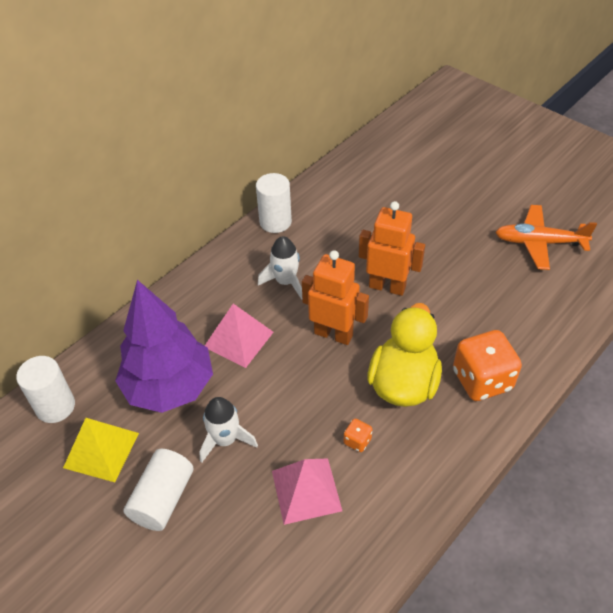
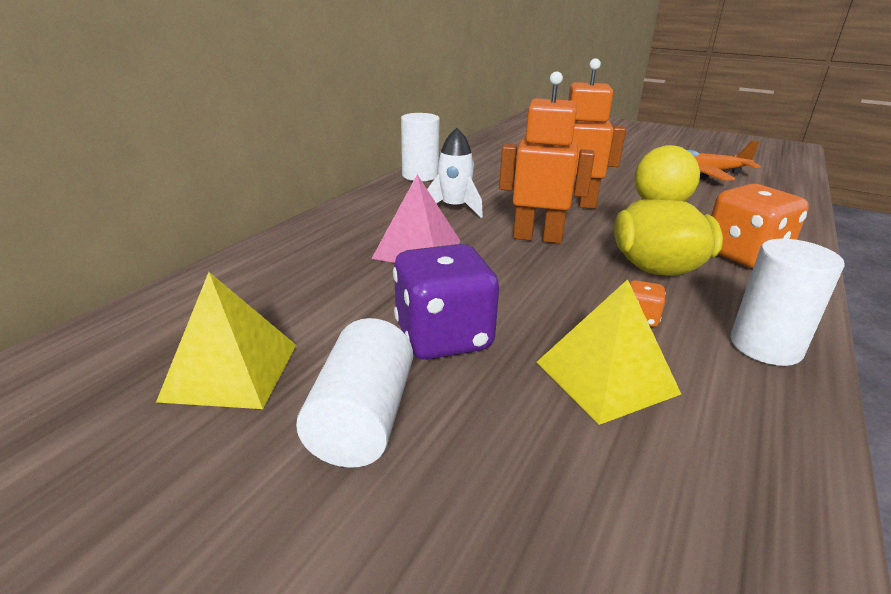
camera: 15 degrees left, 20 degrees down
(55, 406) = (142, 331): white cylinder -> white cylinder (765, 346)
(169, 387) = (334, 295): purple tree -> none
(225, 440) = (443, 337): white rocket -> purple dice
(306, 490) = (606, 377): pink pyramid -> yellow pyramid

